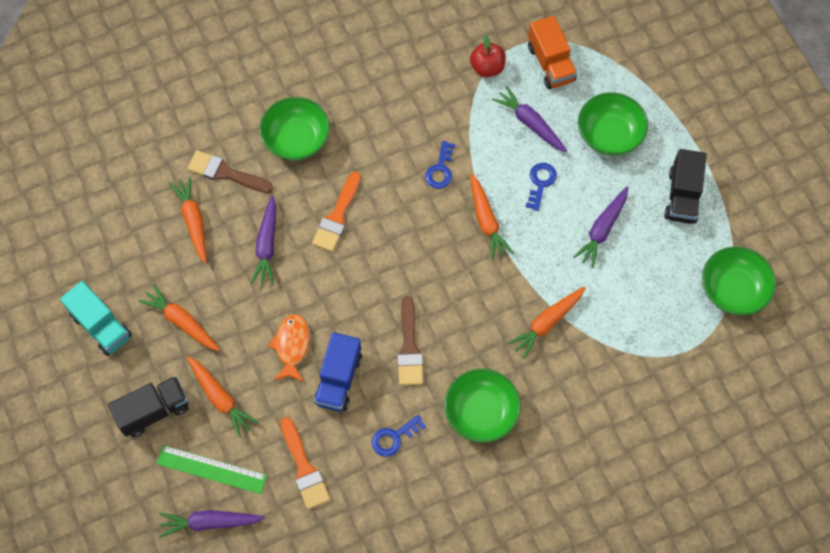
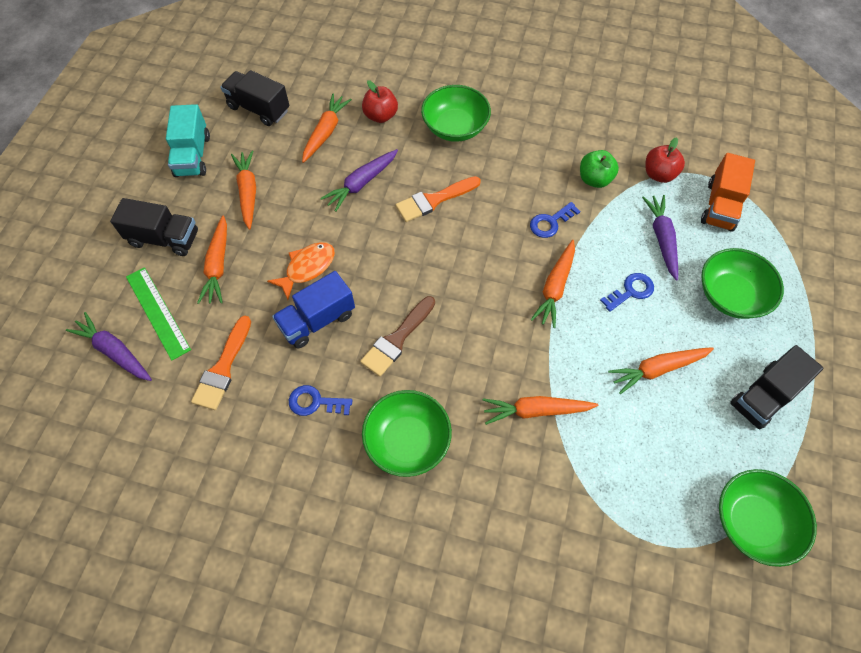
camera: 40 degrees right, 5 degrees down
(114, 242) = (259, 109): none -> black truck
(225, 173) = (380, 116): brown brush -> red apple
(443, 107) = (594, 179): none -> green apple
(602, 230) = (657, 369): purple carrot -> orange carrot

